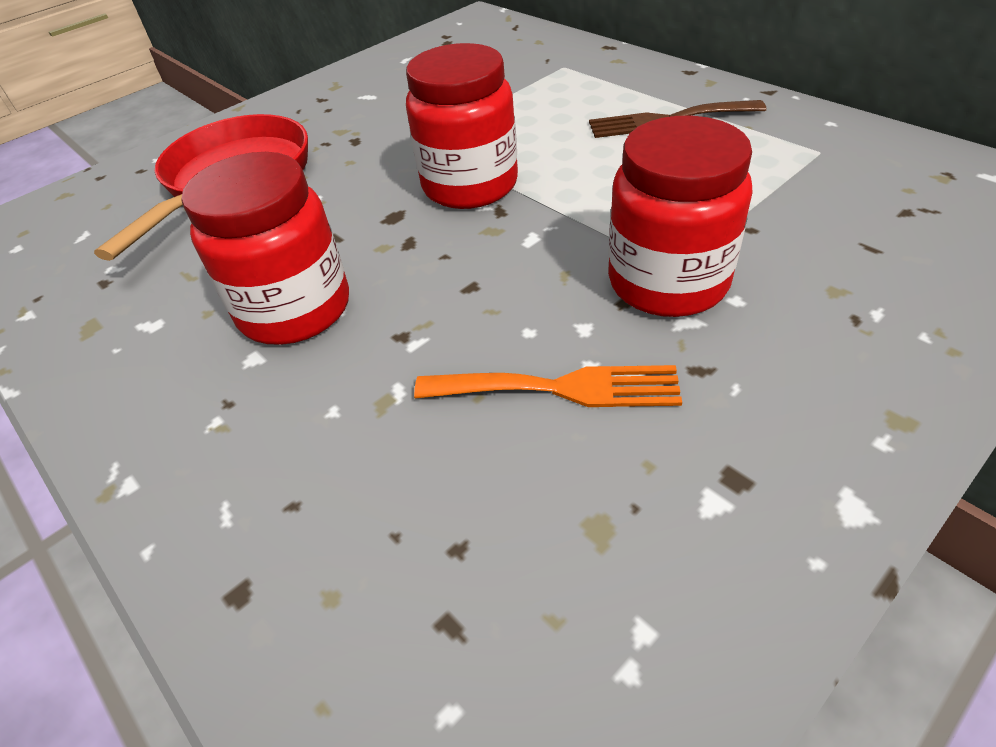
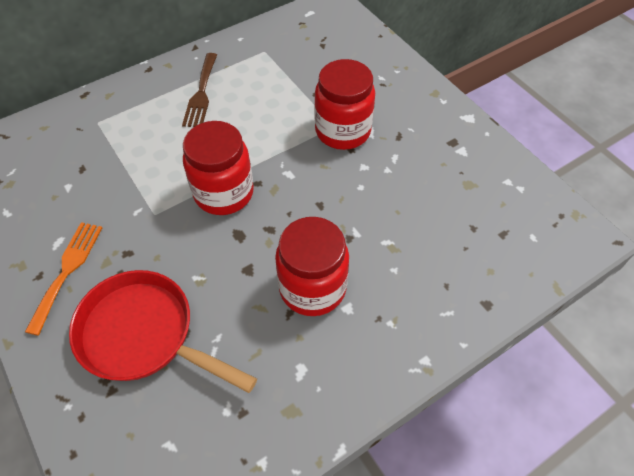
camera: 85 degrees left, 10 degrees up
(560, 388) = (399, 182): orange fork -> orange fork (67, 270)

